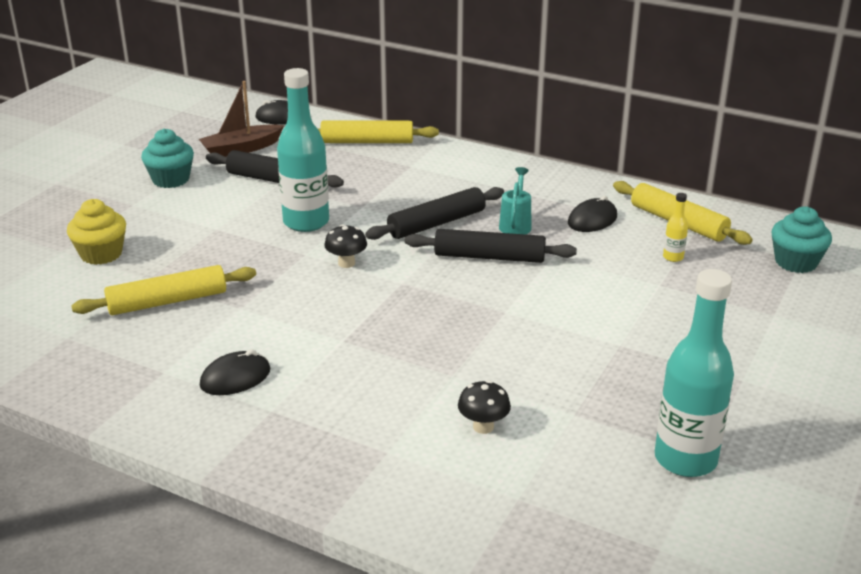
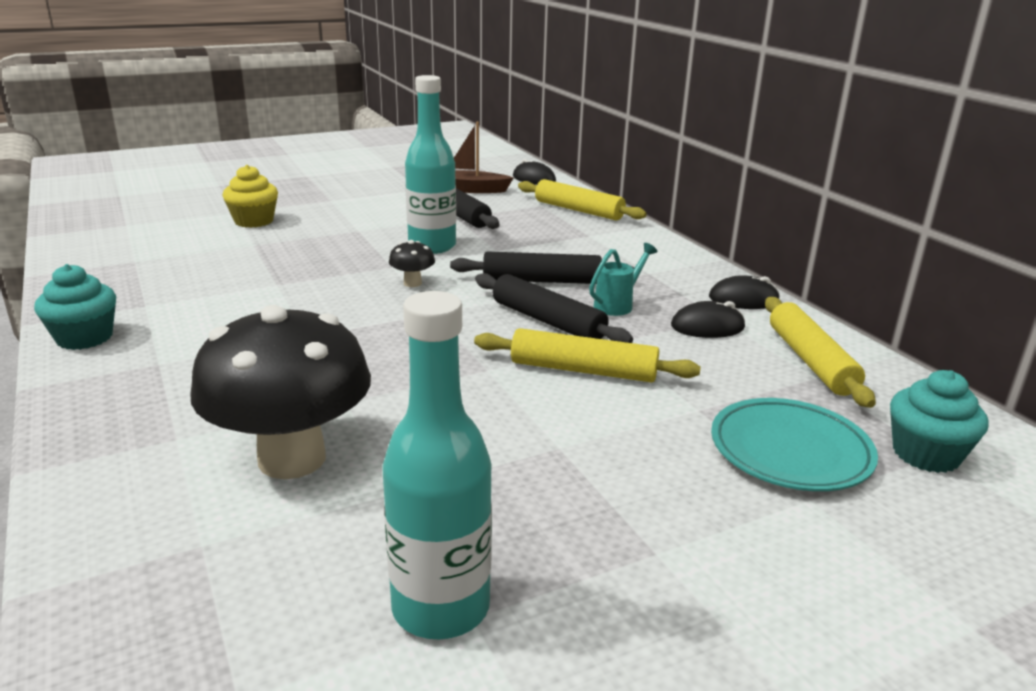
camera: 35 degrees right, 5 degrees down
(167, 301) = (237, 263): yellow rolling pin -> yellow rolling pin (583, 370)
(171, 179) = (384, 193): turquoise cupcake -> turquoise cupcake (84, 338)
(235, 378) = (180, 329): black mouse -> black mouse (743, 299)
(483, 427) = (292, 459): black mushroom -> black mushroom, size x2.47
(673, 257) = (754, 390): yellow bottle -> none
(734, 290) = (790, 451): none -> turquoise plate

